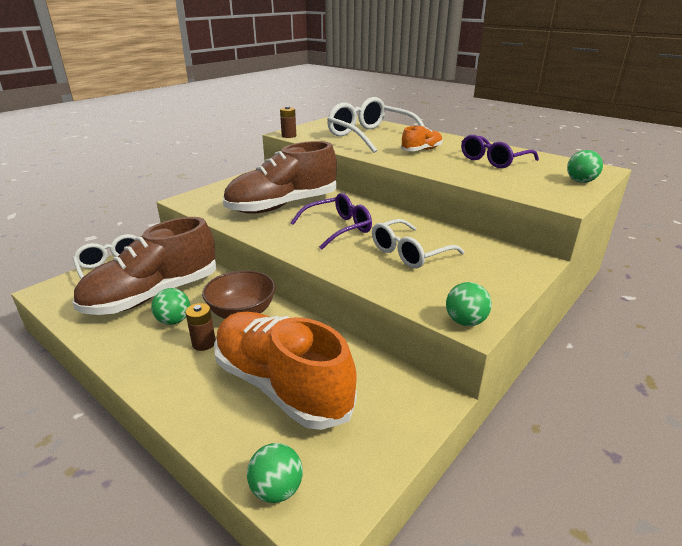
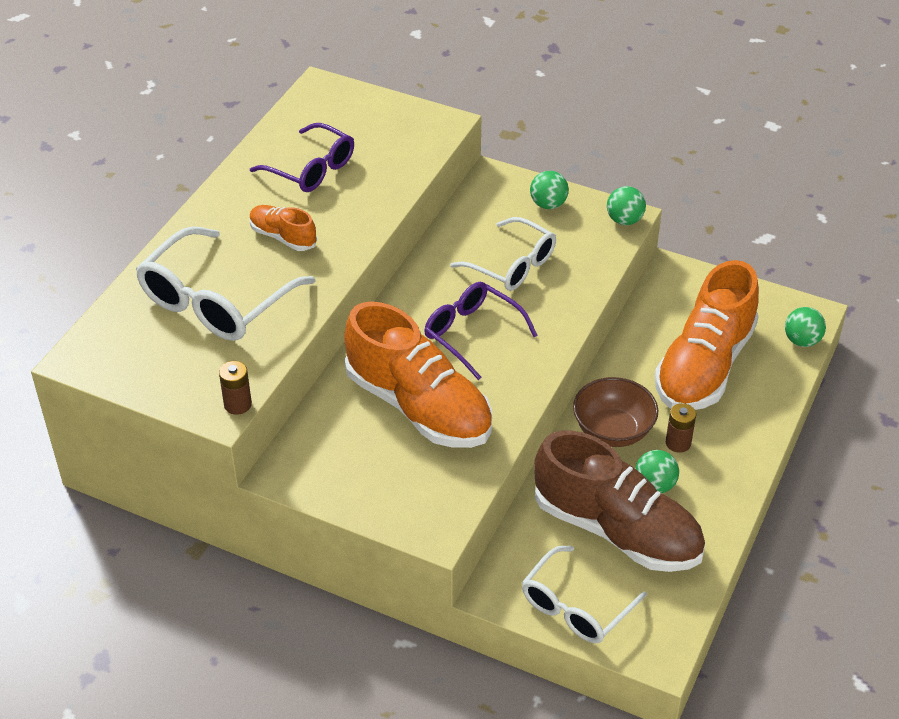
camera: 105 degrees left, 15 degrees up
(283, 206) = (418, 406): brown shoe -> orange shoe
(580, 181) = (372, 106): green ball -> green ball (548, 204)

